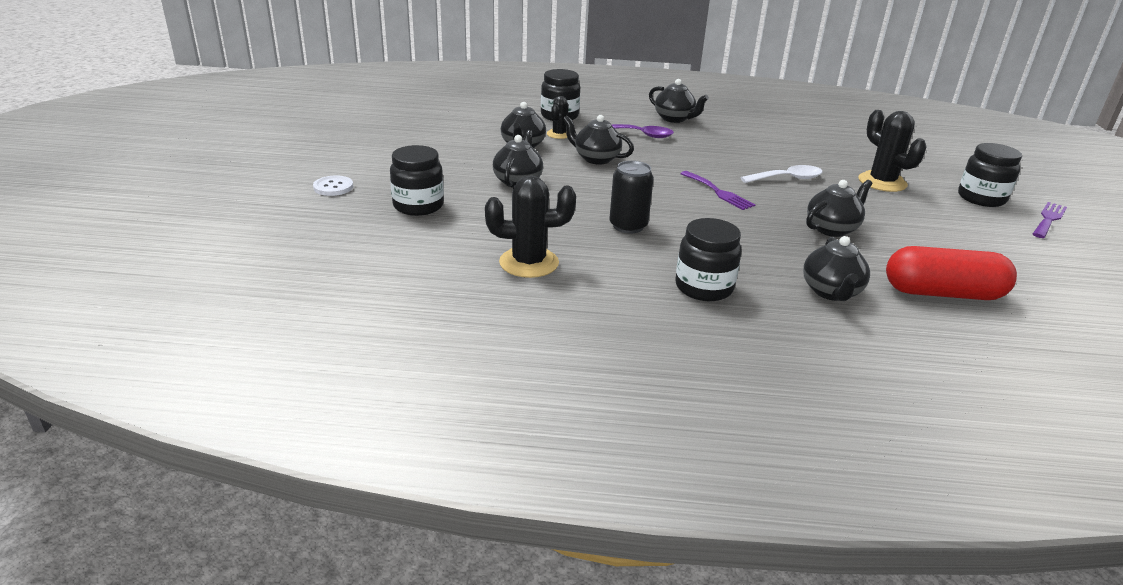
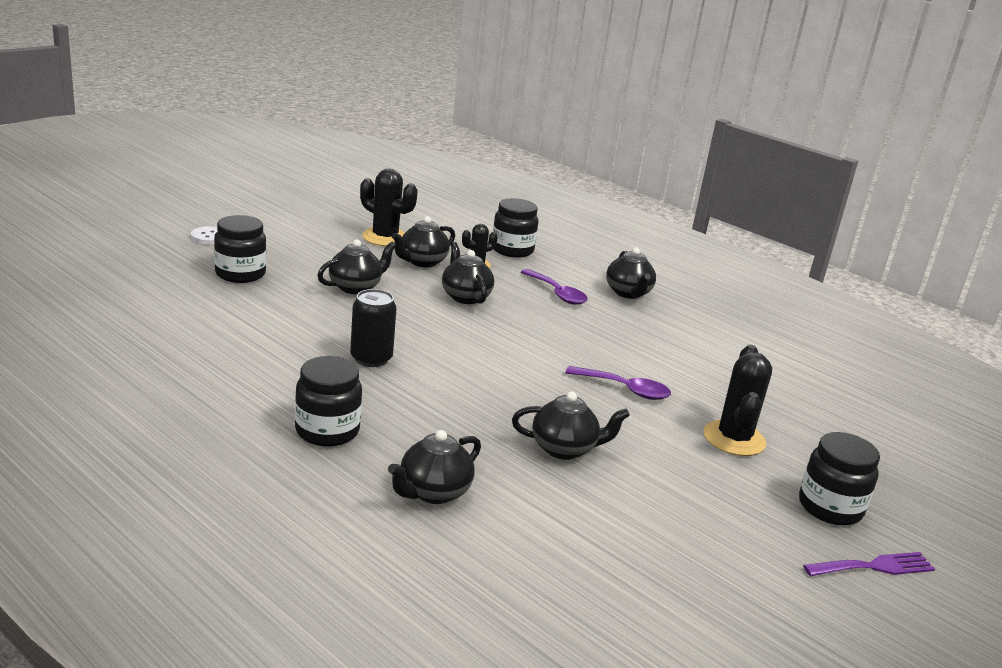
camera: 35 degrees right, 5 degrees down
(529, 263) = (232, 348): black cactus -> black cactus (385, 238)
(718, 192) = (520, 370): purple fork -> none
(787, 178) = (624, 389): white spoon -> purple spoon
(942, 293) = (547, 552): red capsule -> none

